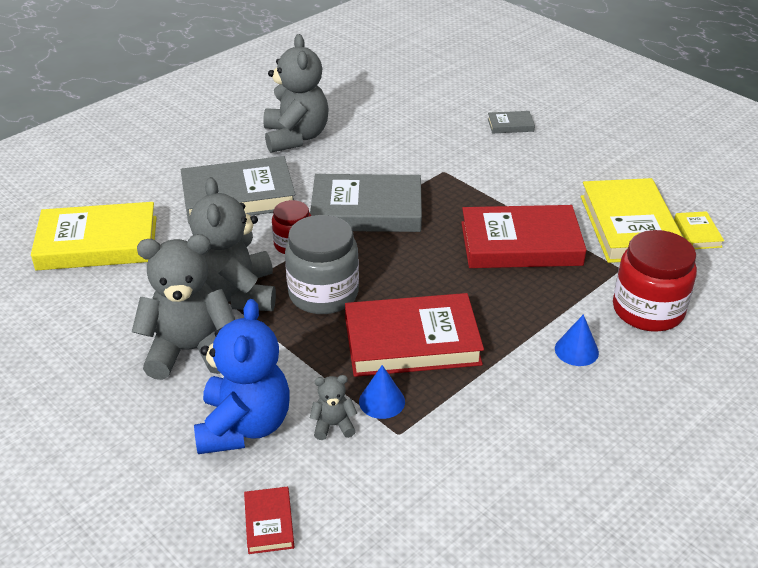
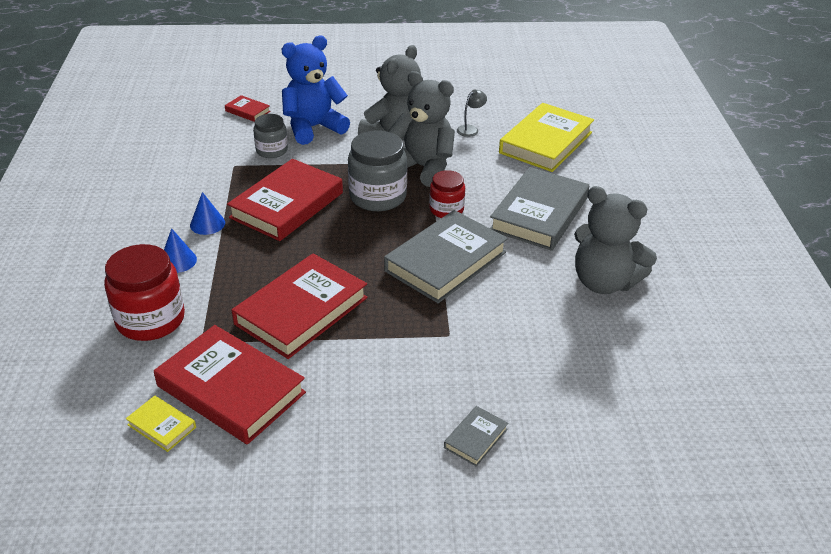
camera: 130 degrees right, 0 degrees up
(117, 303) = (470, 129): none -> grey lamp
(244, 426) = (313, 128): blue teddy bear -> blue teddy bear turned 105 degrees clockwise
(333, 425) = (272, 150): grey teddy bear -> grey jar
(382, 401) = (262, 172): blue cone -> blue cone (207, 224)
(629, 226) = (231, 389): yellow book -> red book

